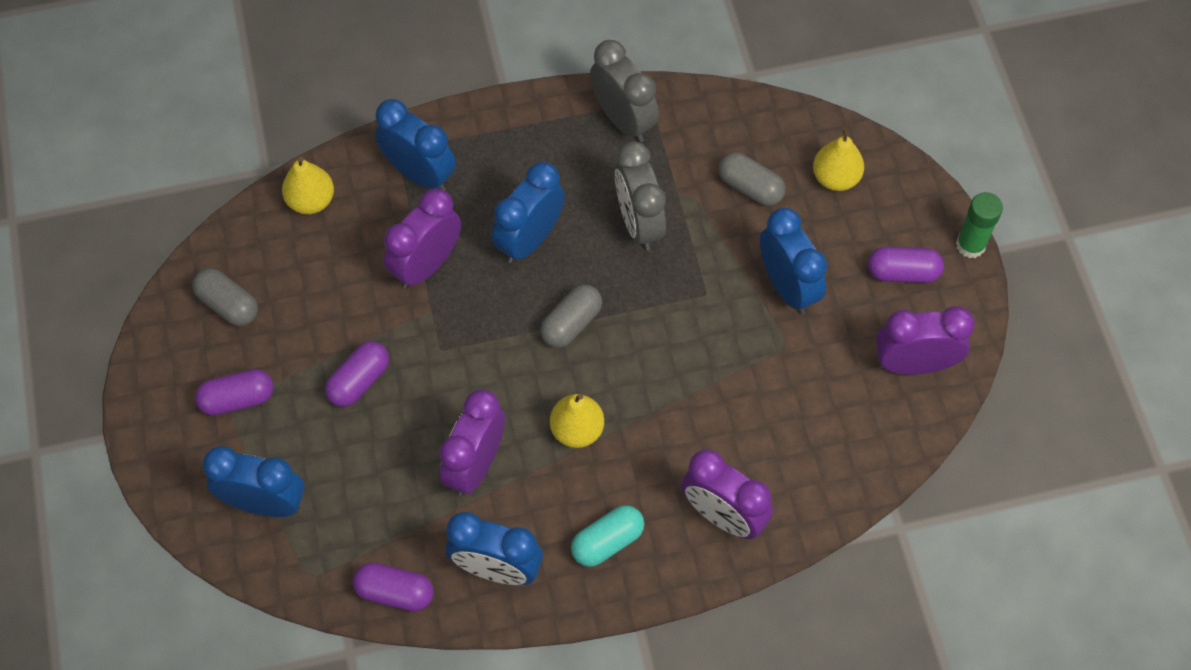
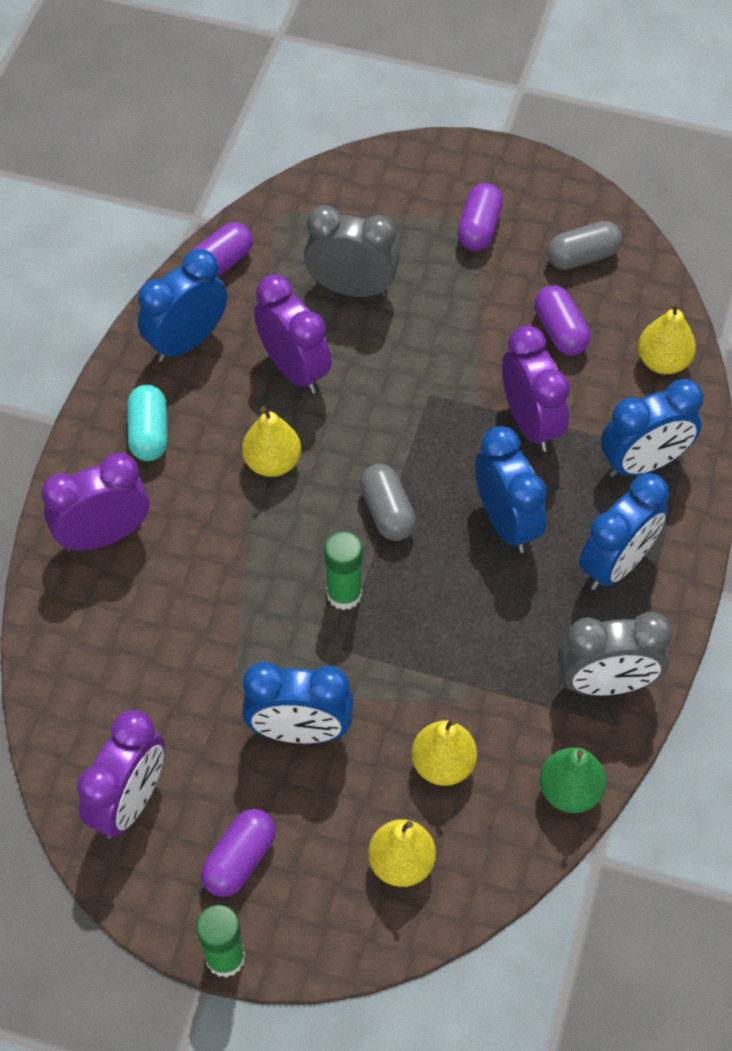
camera: 120 degrees right, 5 degrees down
(265, 503) = (365, 210): blue clock -> blue clock (616, 564)
(359, 381) = (438, 320): purple capsule -> purple capsule (560, 331)
(638, 223) = (465, 630): grey clock -> grey clock (352, 288)
(661, 316) = (344, 594): none -> green glue stick
(717, 107) = (569, 791): none -> green pear
(750, 187) = (443, 764): grey capsule -> yellow pear

